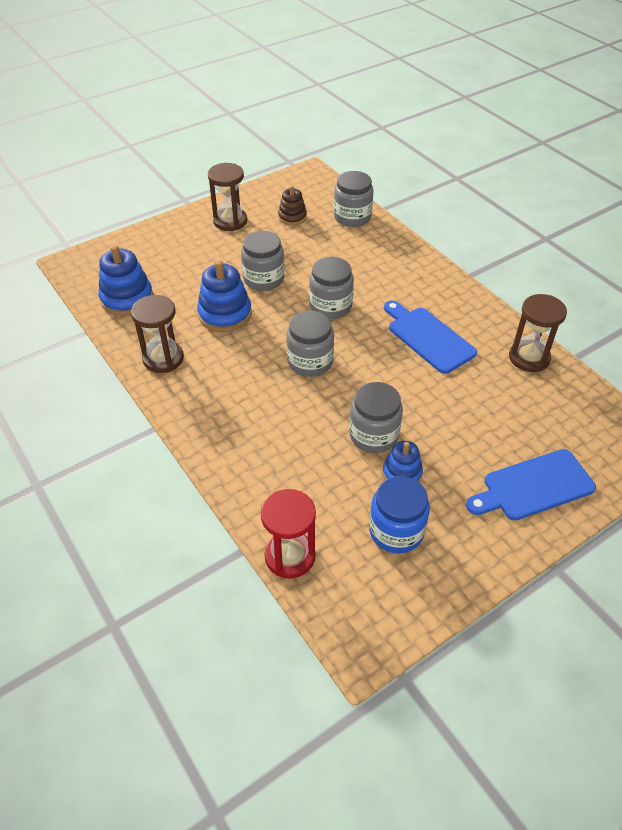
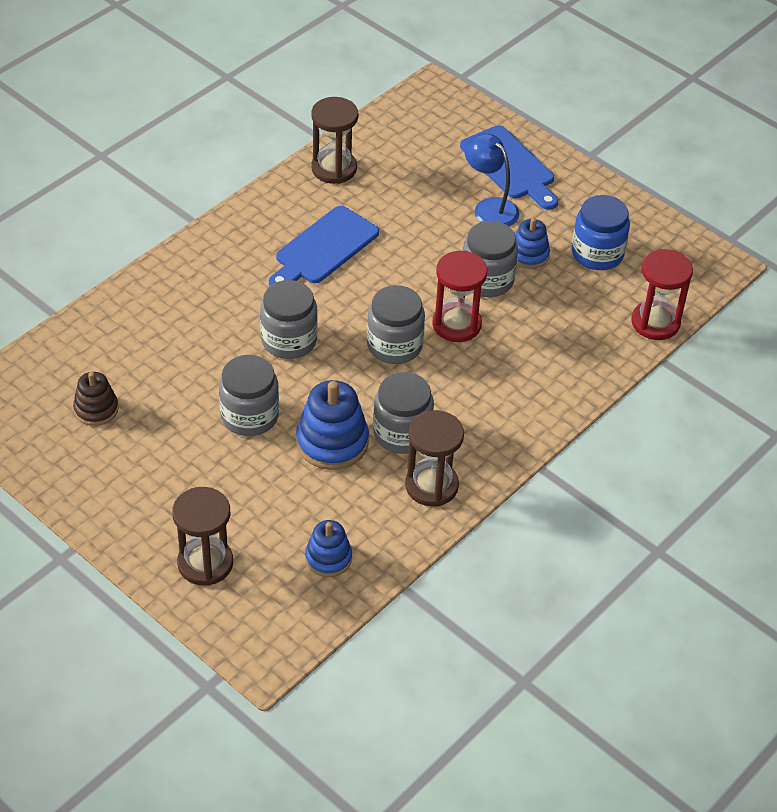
camera: 105 degrees left, 0 degrees up
(127, 299) = (328, 558): blue stacking toy -> blue stacking toy, size x0.61
(230, 221) = (119, 481): brown hourglass -> brown hourglass (205, 563)
(324, 404) = (456, 324): none -> red hourglass
(352, 217) = (85, 342): grey jar -> grey jar (402, 433)
(471, 457) = (489, 207): none -> blue lamp

